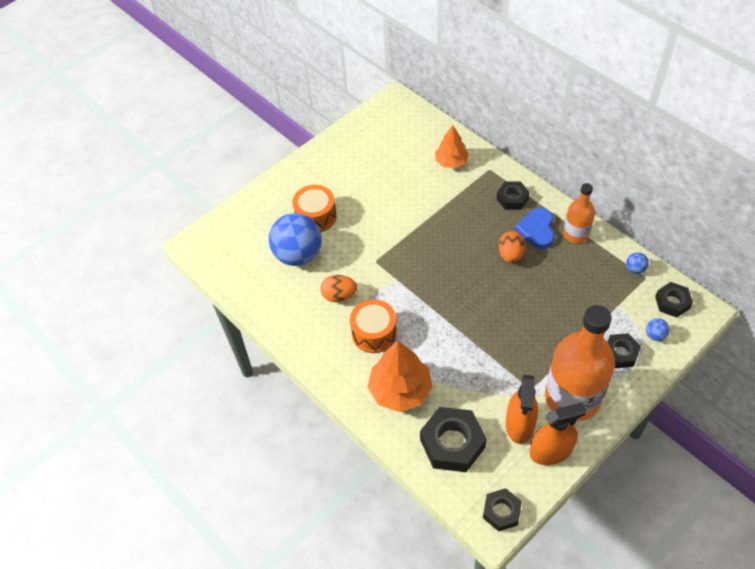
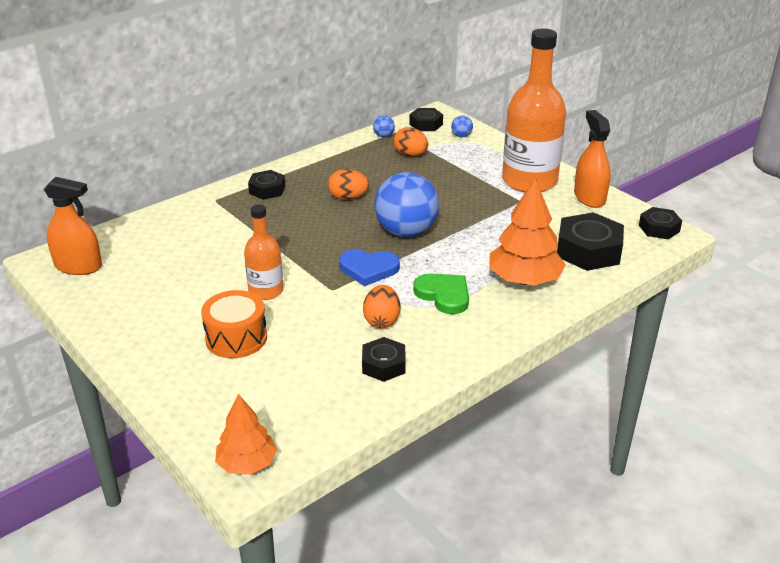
camera: 90 degrees left, 20 degrees down
(298, 255) = (302, 356): blue ball -> blue ball (406, 232)
(374, 333) = (444, 295): orange drum -> green heart
(451, 162) = (189, 224): orange tree -> orange tree (247, 464)
(519, 424) = (561, 210): orange spray bottle -> orange spray bottle (78, 266)
(537, 230) = (318, 179): blue heart -> blue heart (368, 269)
(576, 234) = (331, 159): orange bottle -> orange bottle (266, 291)
(601, 294) = (410, 155): none -> orange egg
(620, 353) = (480, 153): black nut -> black nut (383, 365)

